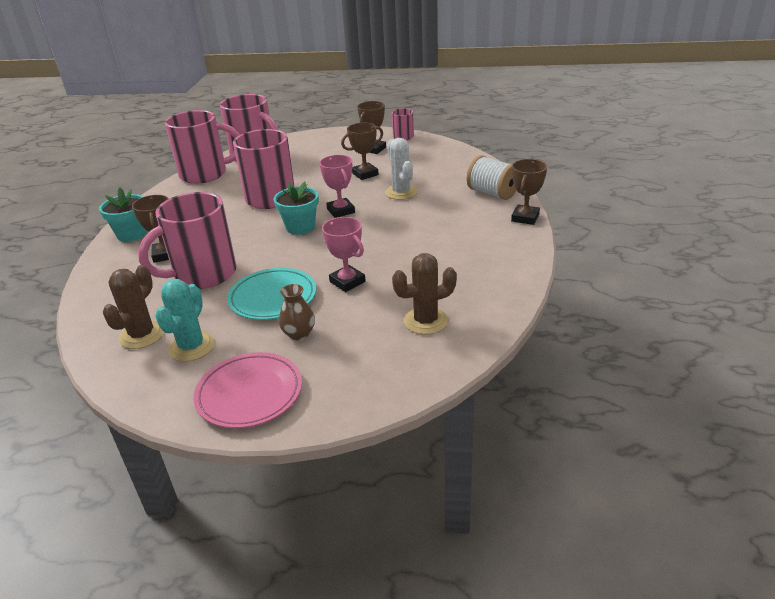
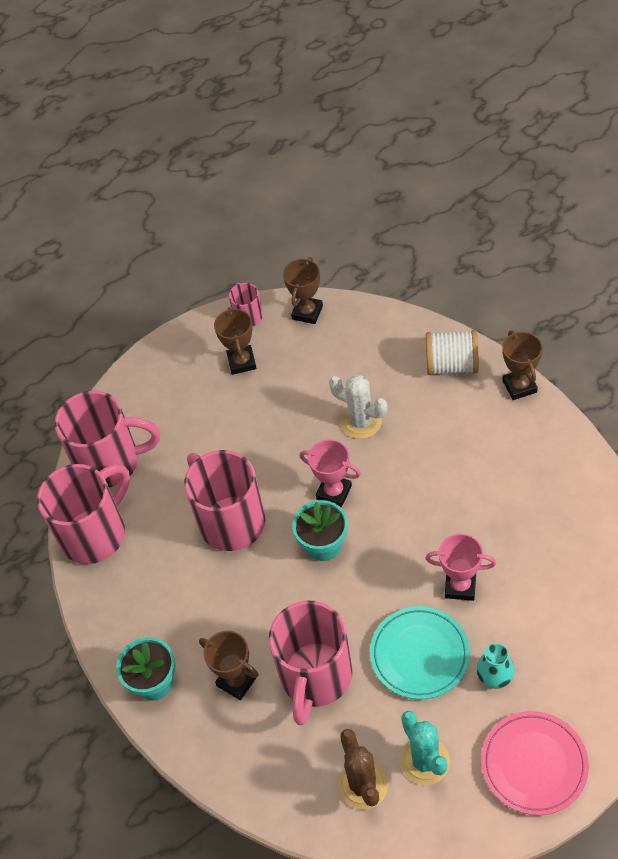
camera: 35 degrees left, 20 degrees up
(299, 334) = (495, 677): brown vase -> turquoise vase
(365, 174) = (286, 414): brown trophy -> brown trophy (307, 312)
(425, 321) = (576, 584): brown cactus -> none

